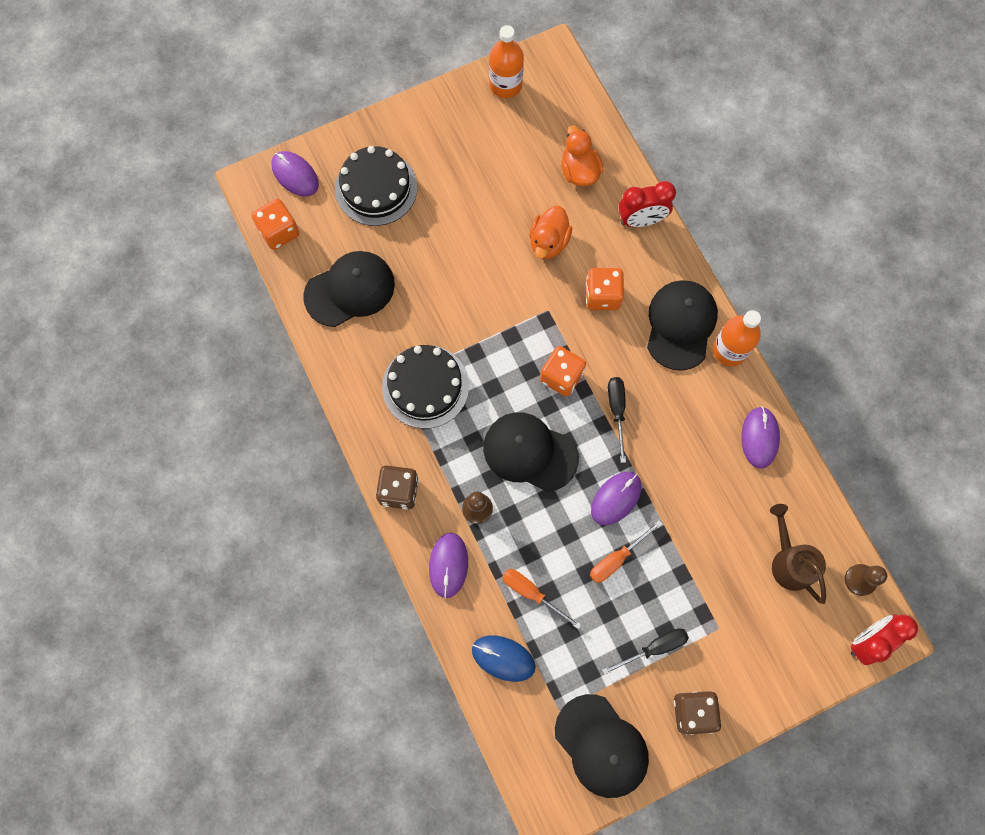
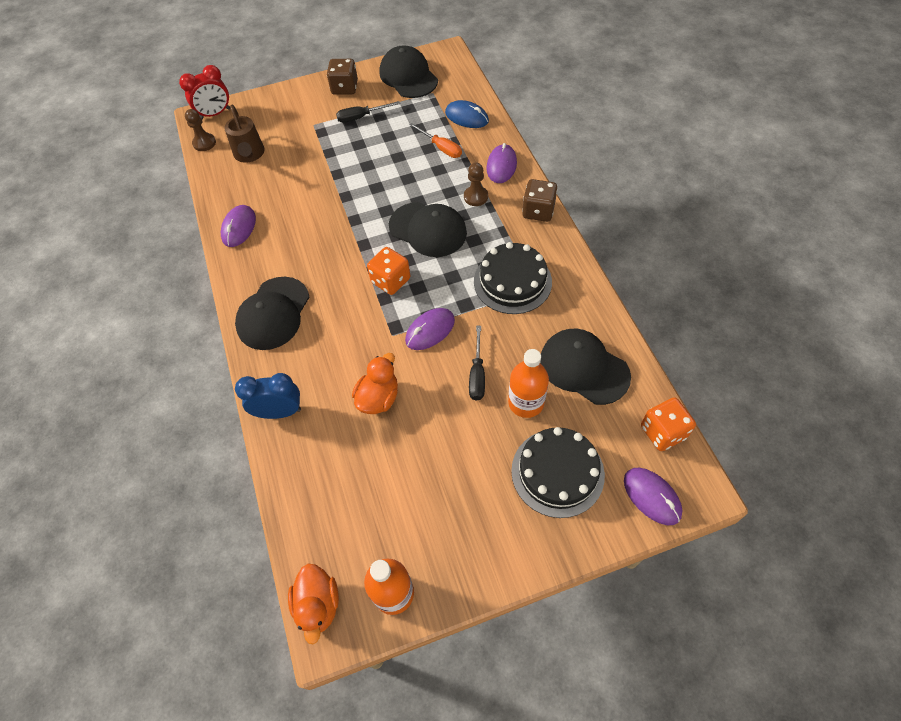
camera: 170 degrees left, 15 degrees down
(350, 290) = (583, 367): black cap -> black cap turned 60 degrees clockwise
(579, 171) = (330, 471): orange duck -> orange duck (318, 605)
(602, 296) = (337, 343): orange dice -> none
(616, 498) = (365, 197): purple mouse -> purple mouse (430, 330)
(617, 411) = (349, 253): black screwdriver -> black screwdriver (477, 374)
(617, 558) = (374, 163): orange screwdriver -> none
(641, 220) = (279, 412): red clock -> blue clock
(730, 350) = (237, 291): orange bottle -> orange bottle (526, 402)

